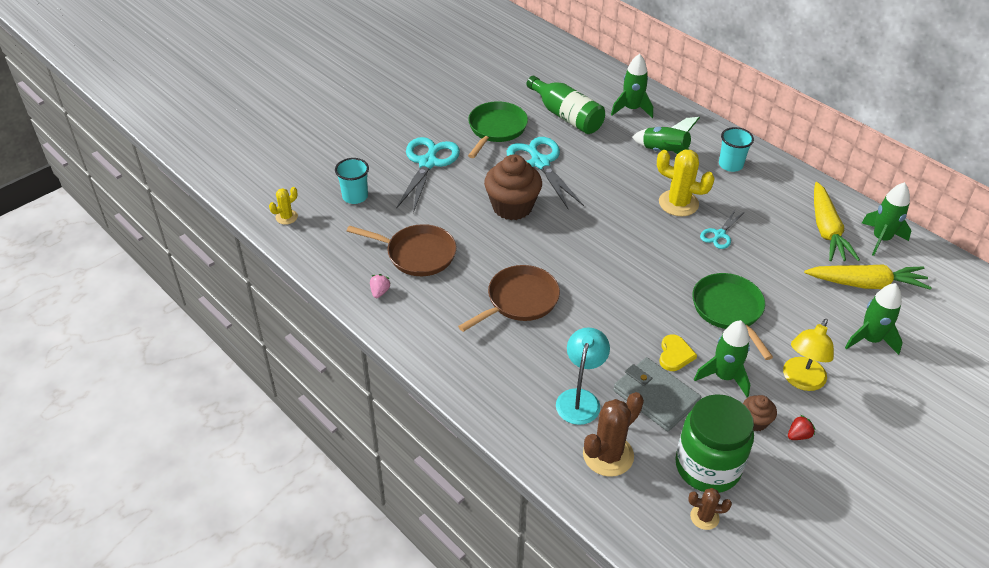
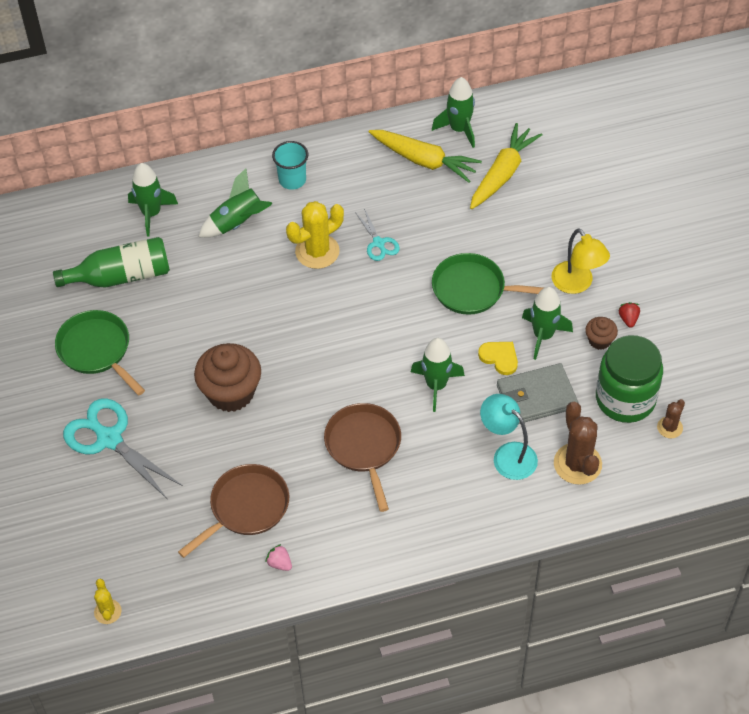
camera: 60 degrees left, 10 degrees up
(355, 196) = (118, 531): turquoise cup -> none
(540, 163) = (180, 336): turquoise scissors -> none
(870, 340) = (562, 210): green rocket -> green rocket (436, 385)

